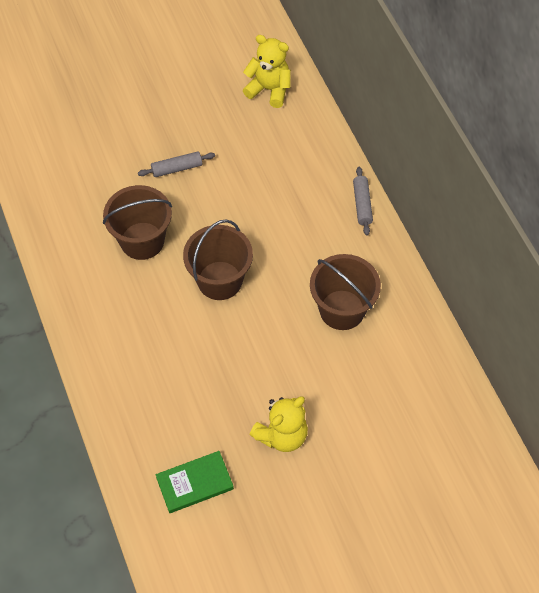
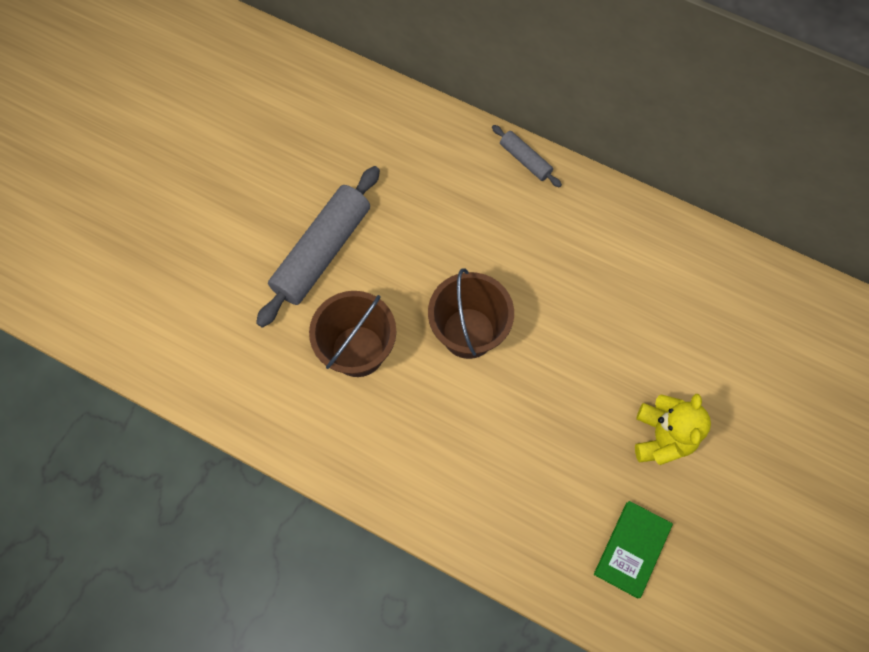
camera: 40 degrees left, 10 degrees up
(177, 168) = (322, 251): grey rolling pin -> grey rolling pin, size x2.05
(269, 89) = (336, 108): yellow teddy bear -> none
(342, 310) = (601, 275): brown bucket -> none

